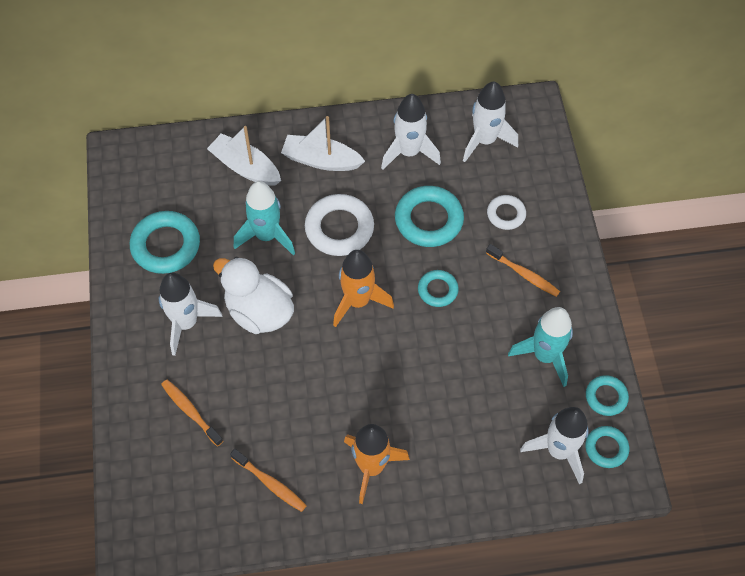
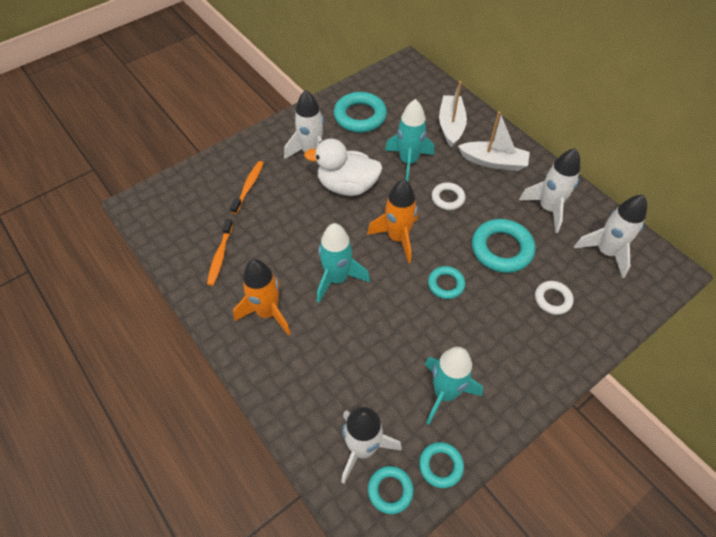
camera: 60 degrees right, 5 degrees down
(259, 312) = (347, 186): white duck -> white duck turned 90 degrees counterclockwise
(321, 160) = (493, 162): white boat -> white boat turned 120 degrees clockwise
(339, 228) = (447, 198): white ring -> white ring, size x0.57
(372, 382) = (337, 279): none -> turquoise rocket
(524, 274) = (508, 339): orange toothbrush -> none

